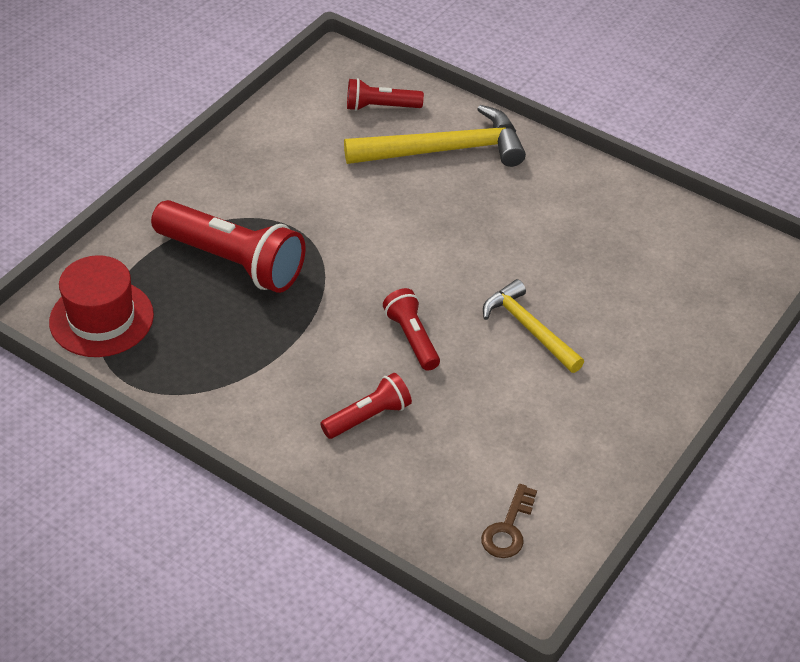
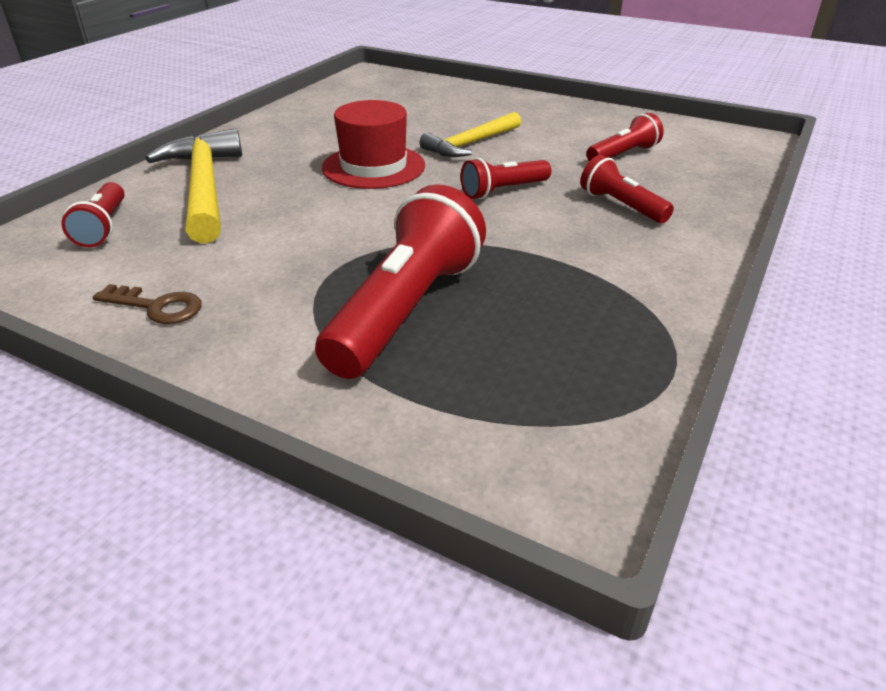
camera: 95 degrees left, 10 degrees down
(101, 318) = (559, 423): red hat -> red hat (373, 167)
(489, 450) = (623, 155): none -> red flashlight
(508, 528) = (700, 146): brown key -> brown key (157, 307)

